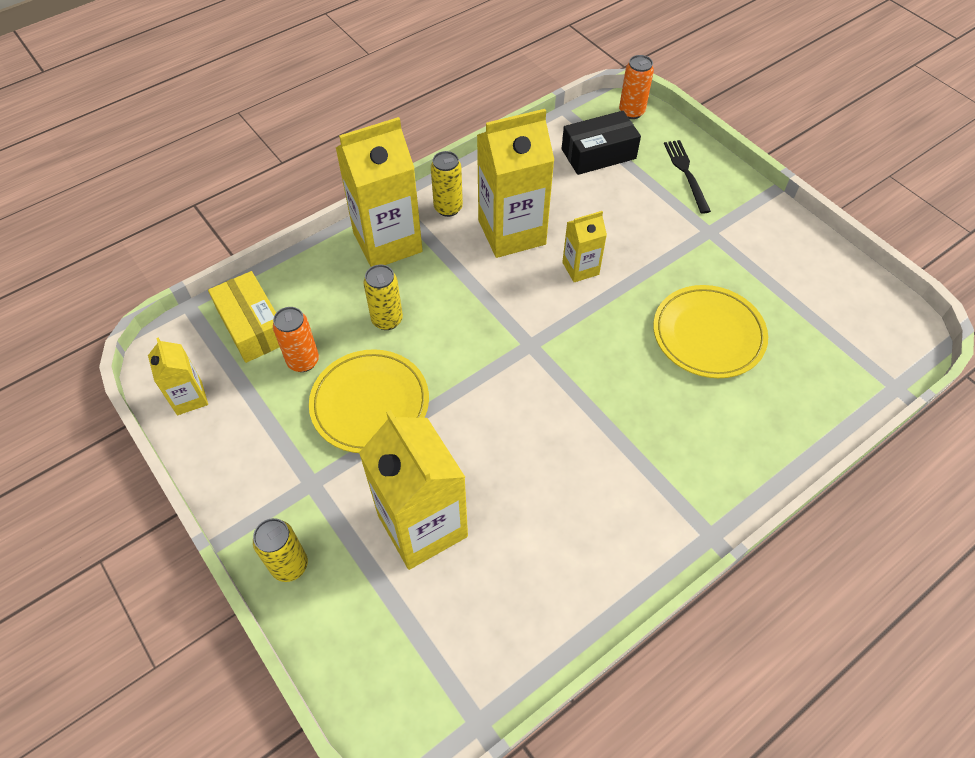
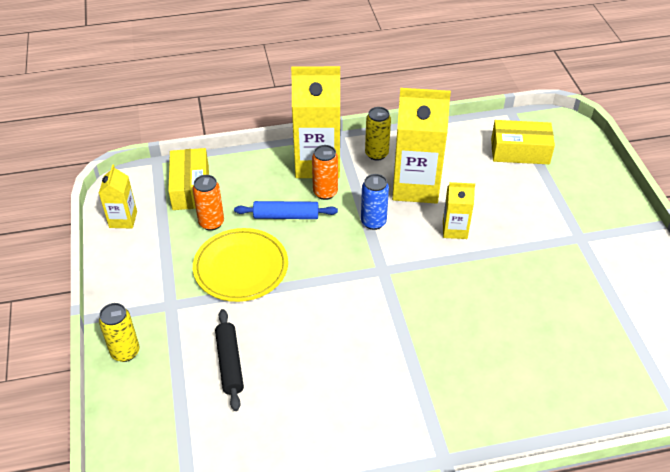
camera: 25 degrees right, 10 degrees down
(387, 320) = (286, 216): yellow can -> blue rolling pin
(422, 526) = (229, 363): yellow carton -> black rolling pin
(489, 291) = (373, 222): none -> blue can
(598, 154) = (520, 151): black box -> yellow box
(631, 112) = (566, 129): orange can -> orange can (325, 192)
(686, 173) = (586, 188): black fork -> none
(708, 334) = (532, 313): yellow plate -> none

